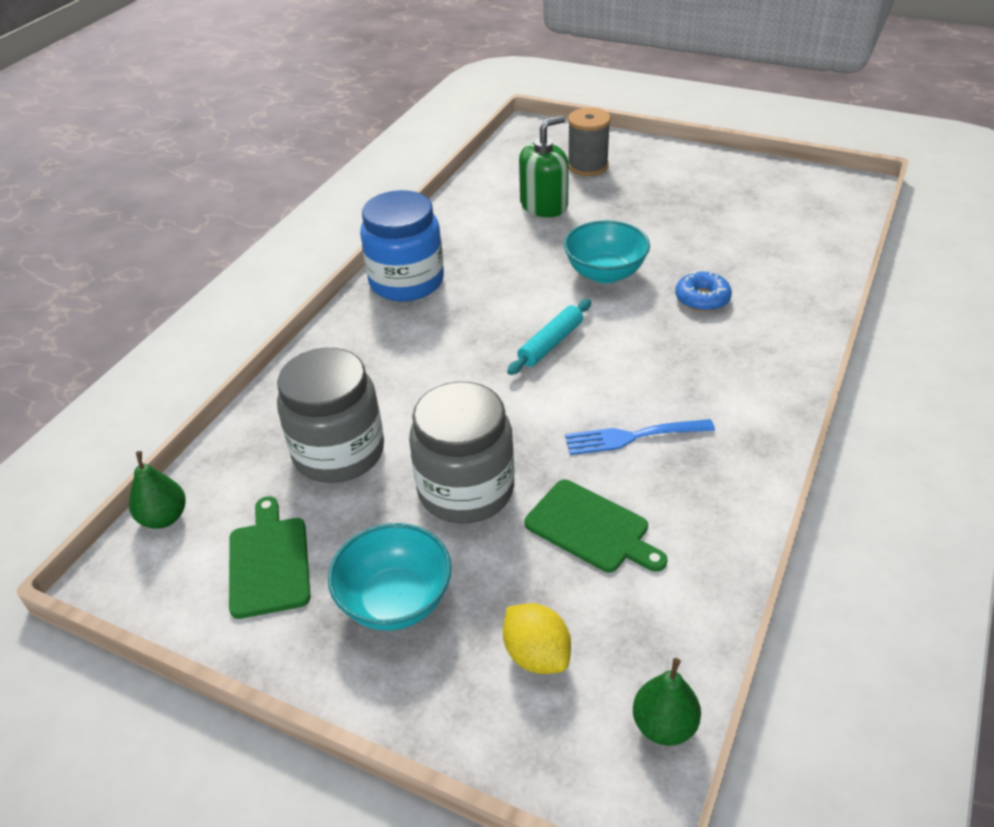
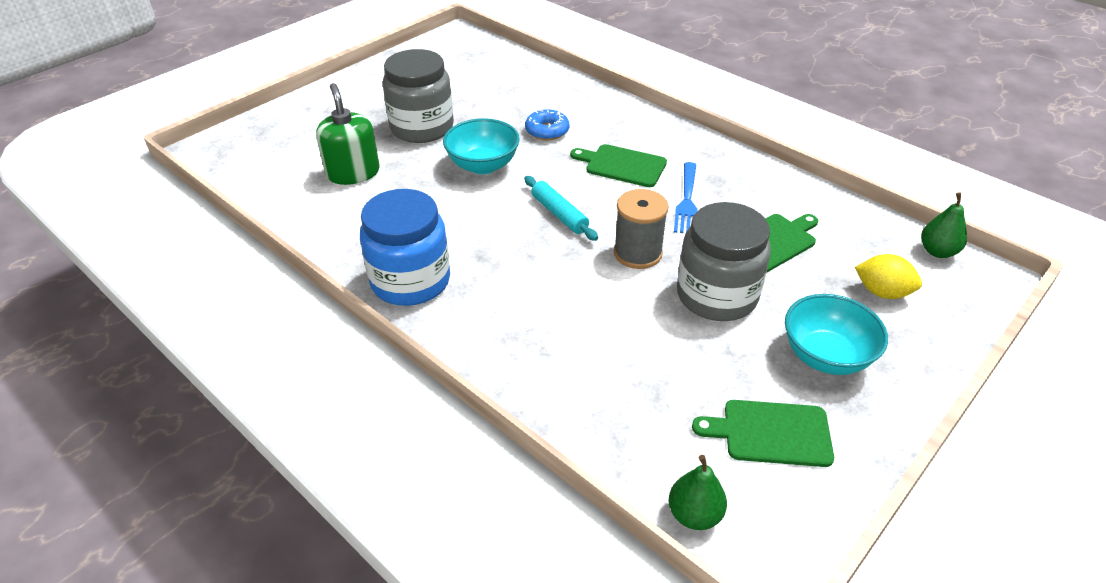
camera: 75 degrees left, 0 degrees up
(339, 452) = (645, 367): grey jar -> grey jar (422, 128)
(536, 655) = (882, 292): yellow lemon -> yellow lemon turned 45 degrees clockwise
(587, 166) = (310, 135): grey spool -> grey spool (637, 253)
(672, 370) = (622, 165): none -> green cutting board

